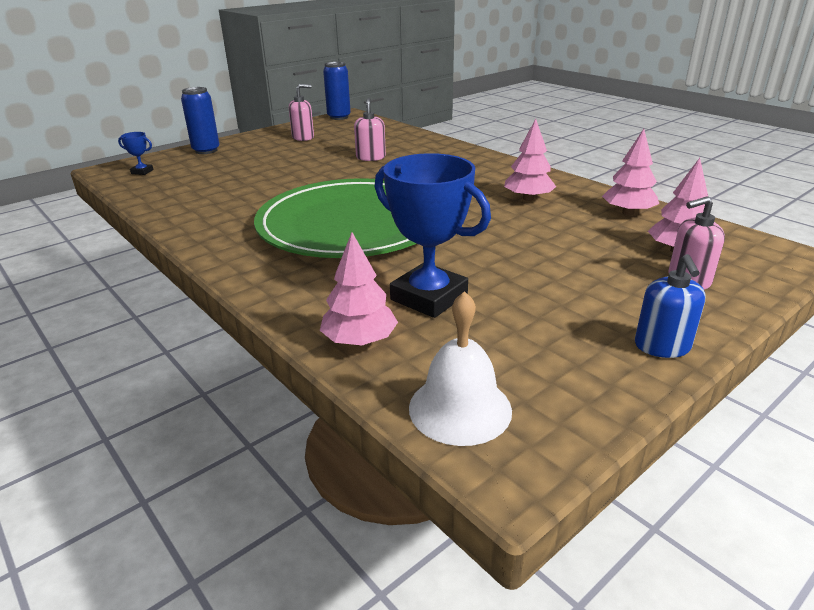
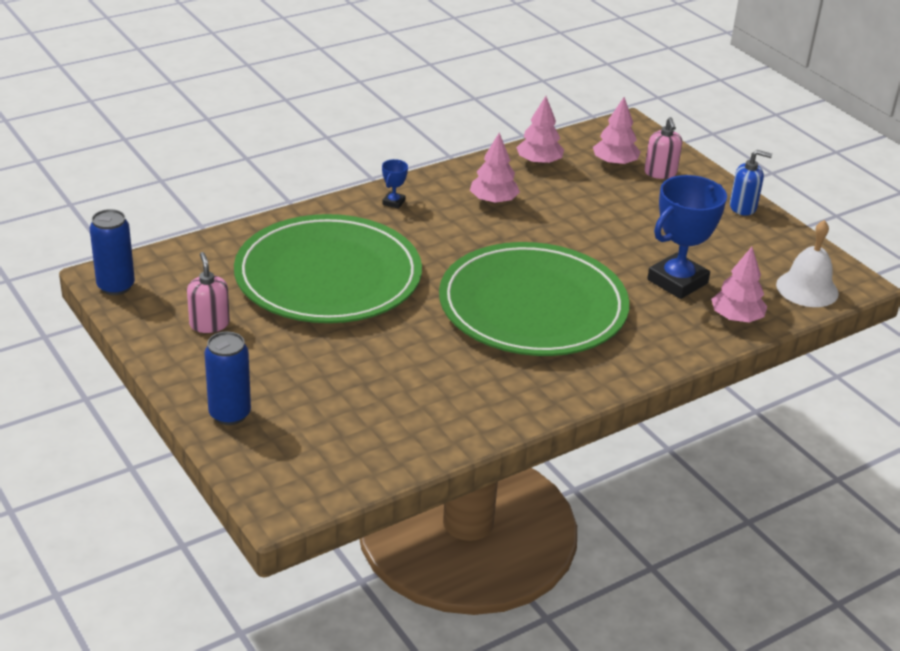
camera: 85 degrees left, 5 degrees up
(142, 172) = (305, 469): blue trophy -> blue trophy (393, 202)
(370, 157) = (328, 276): pink soap dispenser -> green plate

